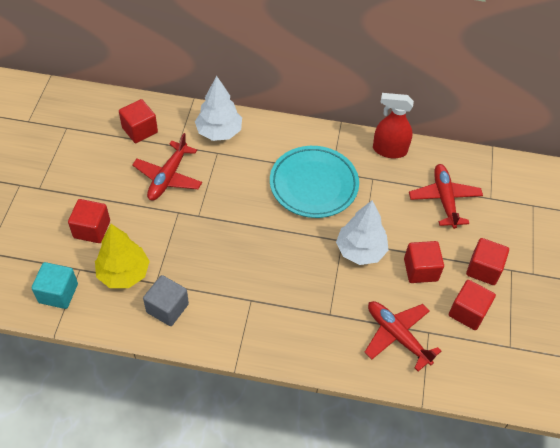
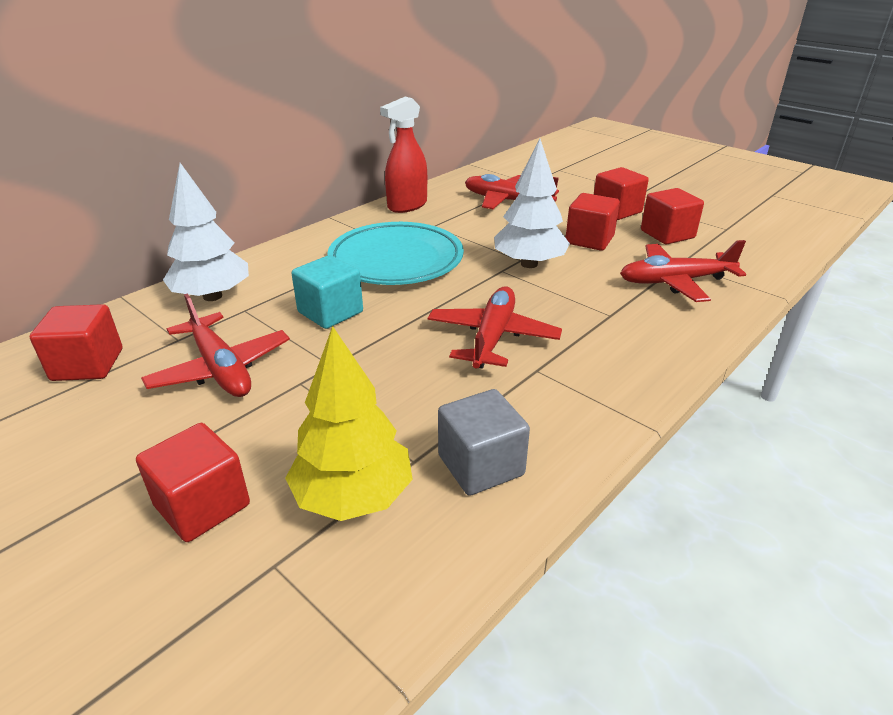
camera: 55 degrees left, 20 degrees down
(58, 293) = (297, 633): turquoise cube -> turquoise cube (330, 312)
(267, 268) = (492, 337): none -> red plane

